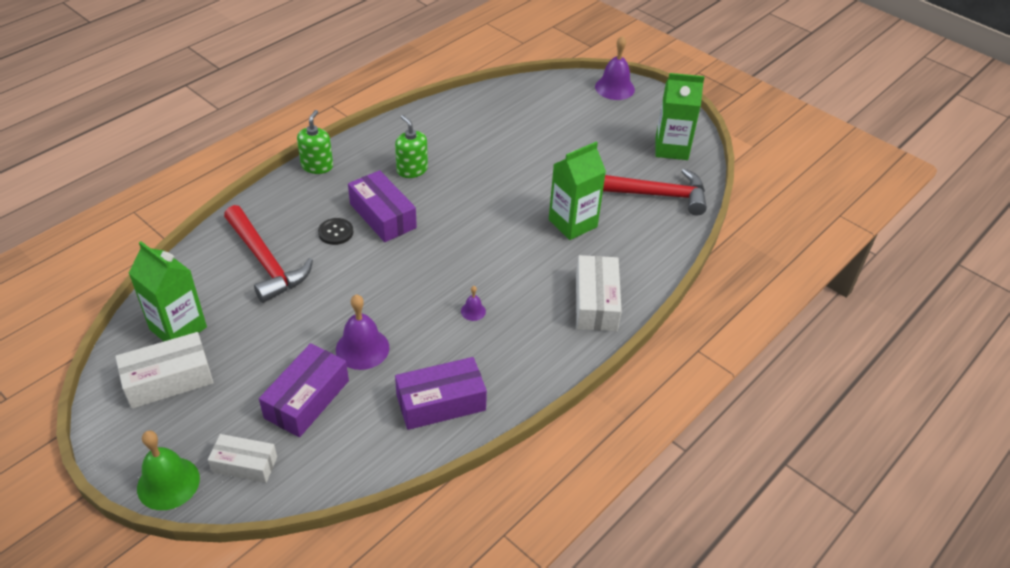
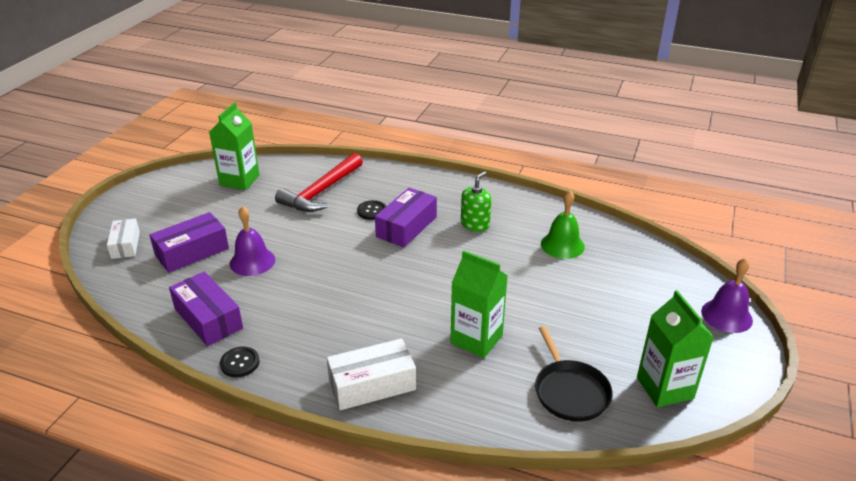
camera: 70 degrees right, 10 degrees down
(168, 380) = (192, 192): white box -> none
(168, 483) = (105, 221): green bell -> green bell (562, 245)
(307, 399) = (192, 252): purple box -> purple box turned 45 degrees counterclockwise
(317, 166) = (441, 180): green soap dispenser -> none
(473, 311) = (320, 307): purple bell -> none
(523, 388) = (240, 363): none -> black button
(654, 195) = (570, 391): red hammer -> black pan

